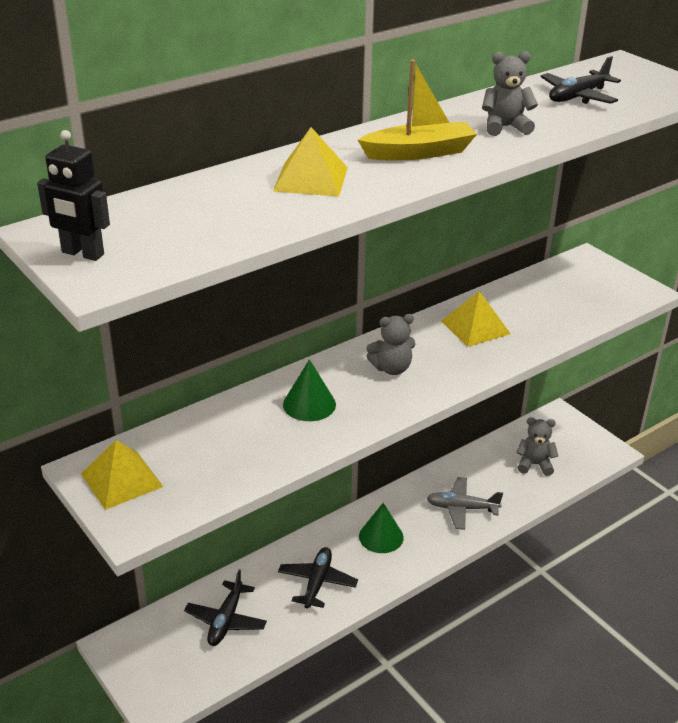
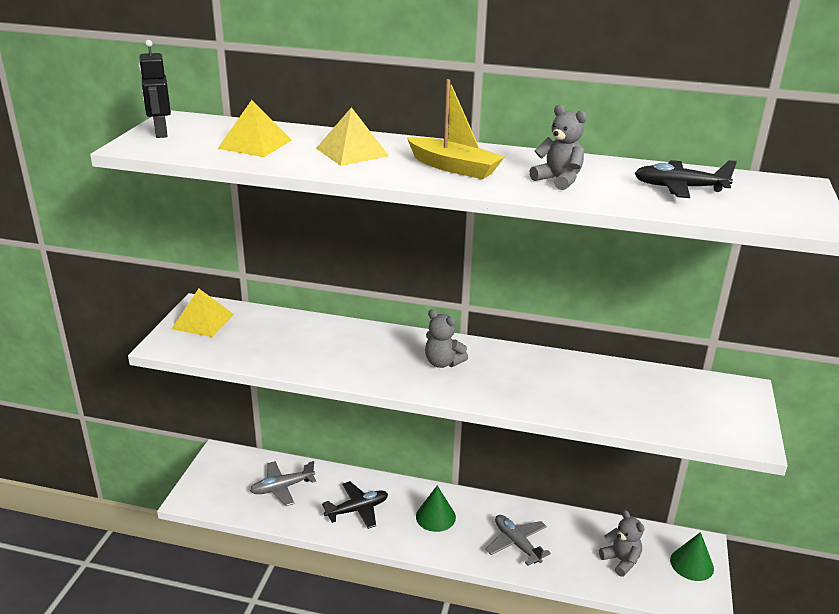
camera: 50 degrees right, 5 degrees down
(226, 620) = (282, 487): black plane -> grey plane
(309, 404) = (356, 349): green cone -> green cone (692, 564)
(475, 327) = (550, 376): yellow pyramid -> yellow pyramid (255, 144)

